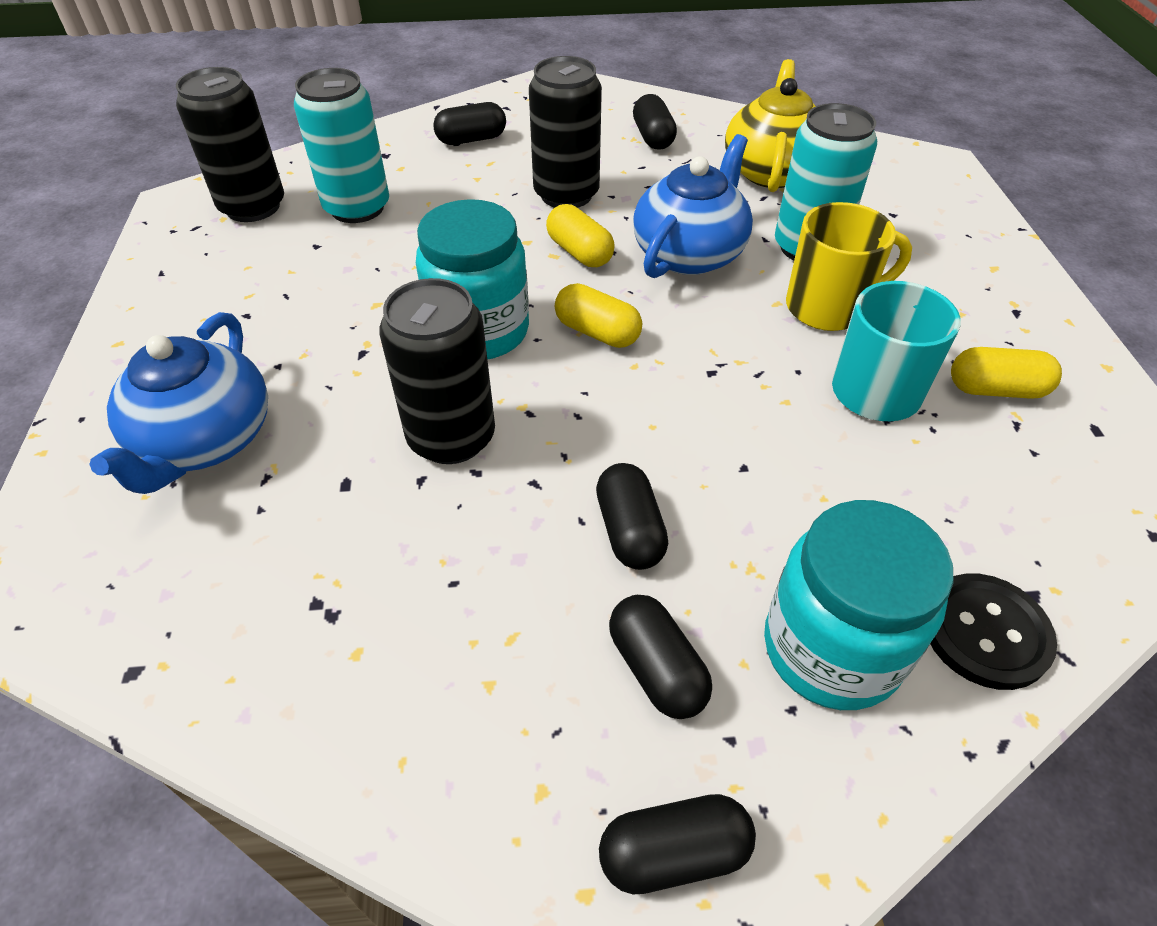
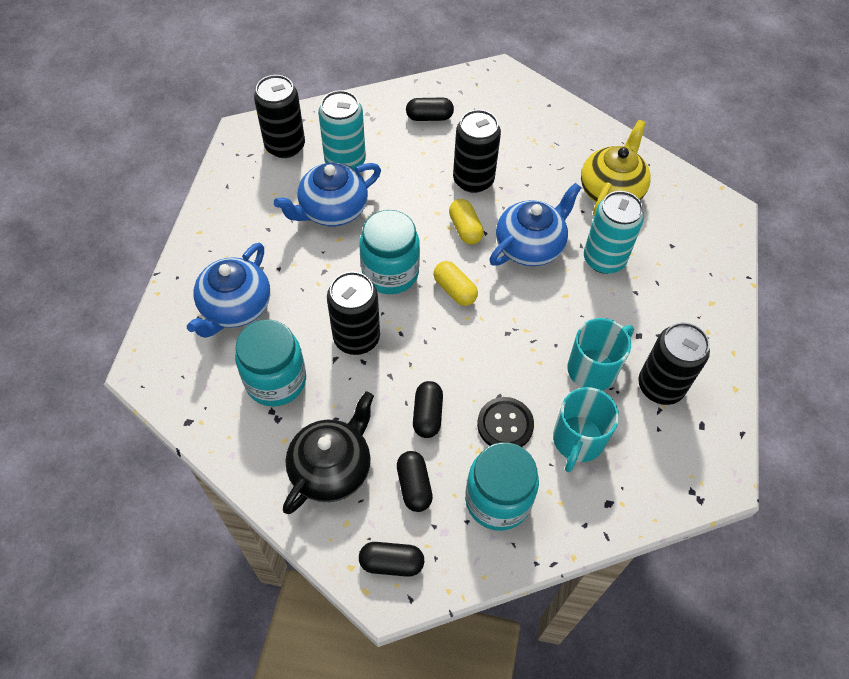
camera: 15 degrees right, 10 degrees up
(312, 545) = (276, 381): none -> turquoise jar
(353, 269) = (332, 210): none -> blue teapot
(474, 681) = (332, 468): none -> black teapot
(653, 137) = (547, 142): black capsule -> none
(829, 307) = (594, 306): yellow mug -> none
(916, 504) = (577, 441): none -> turquoise mug
(985, 632) = (574, 513): black button -> black button (505, 425)
(996, 390) = (660, 386): yellow capsule -> black can

